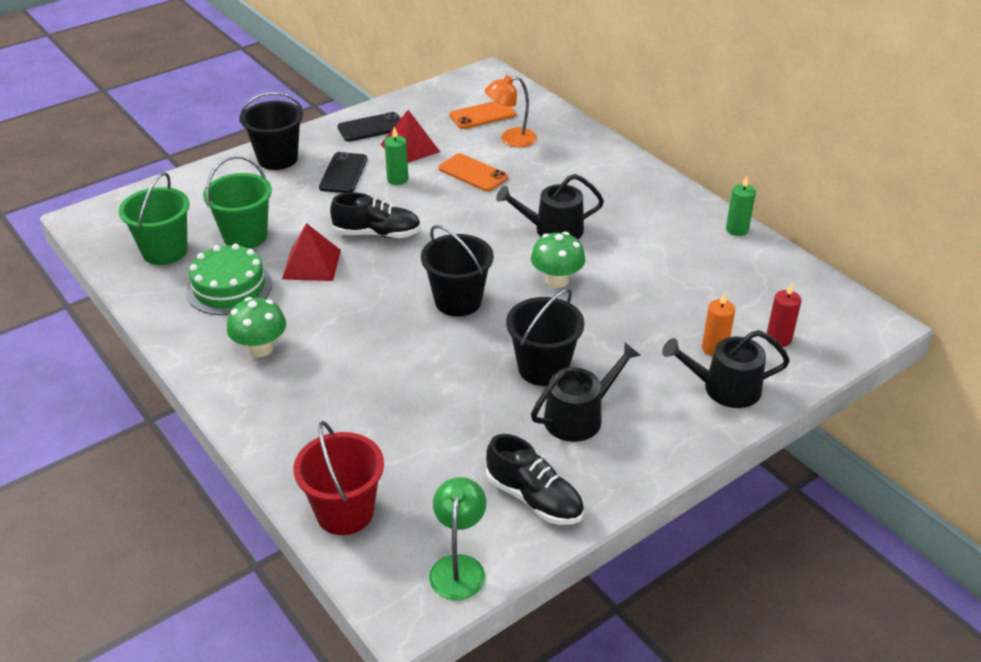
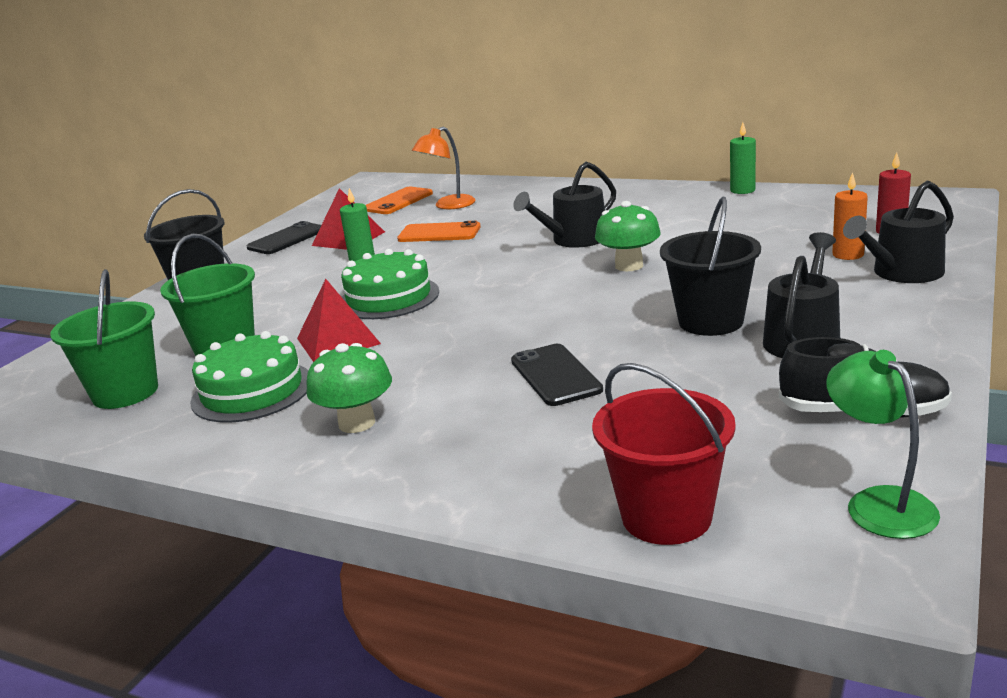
camera: 25 degrees left, 15 degrees down
(343, 173) = (293, 273): black phone -> black phone (555, 375)
(377, 234) = (389, 297): black shoe -> green cake
(458, 301) = (548, 310): black bucket -> none

